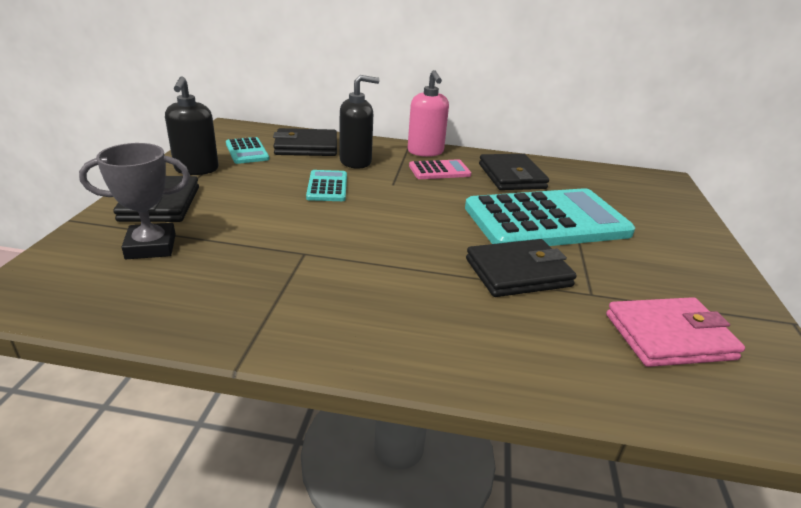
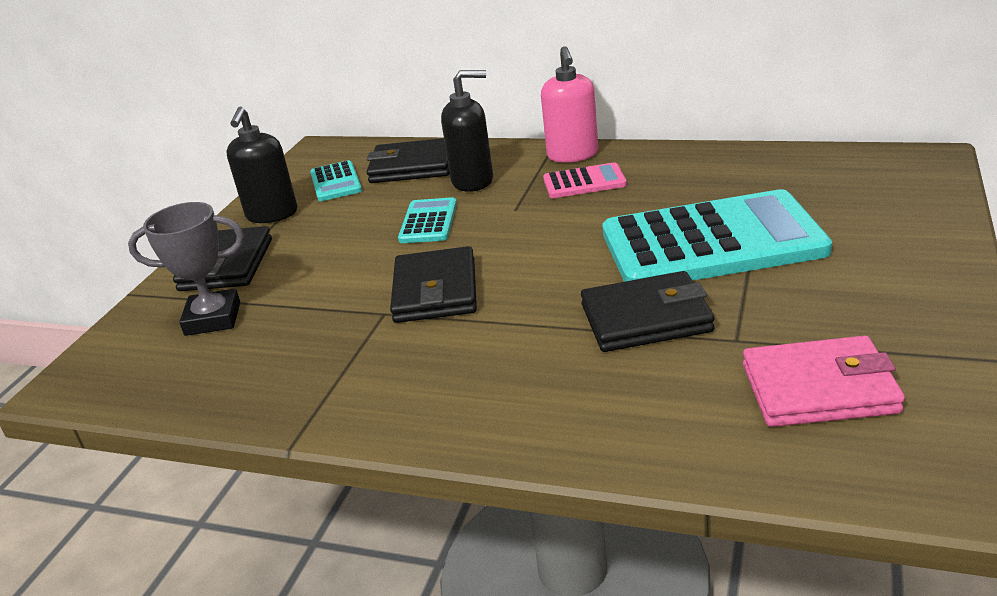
camera: 15 degrees right, 0 degrees up
(511, 176) = (685, 180): black wallet -> black wallet (435, 291)

